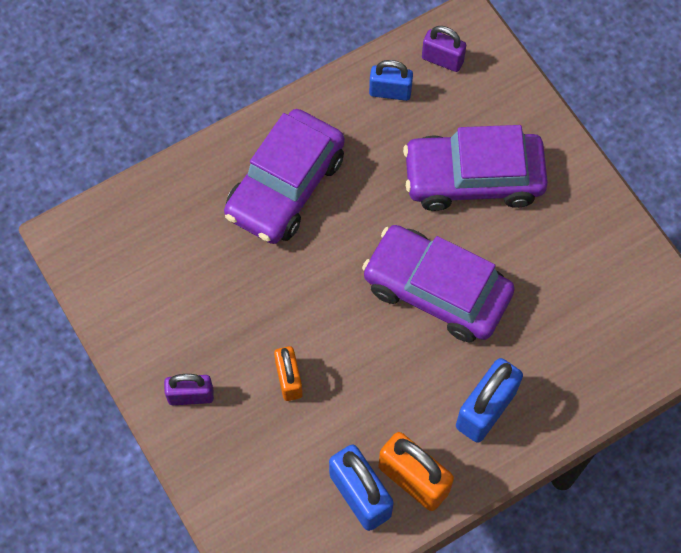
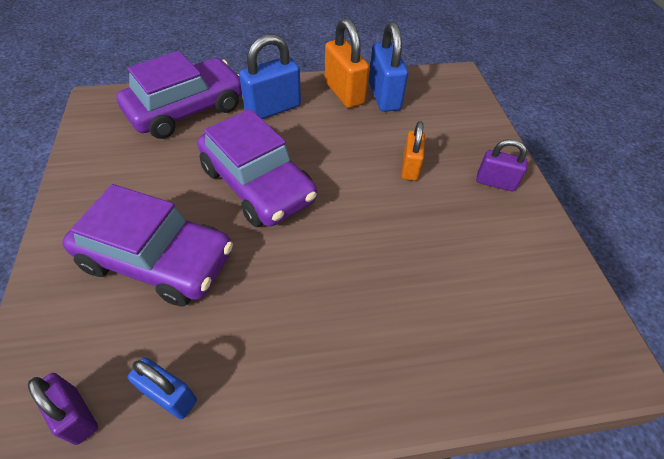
camera: 160 degrees left, 15 degrees down
(285, 186) = (351, 325): purple car -> purple car (187, 109)

